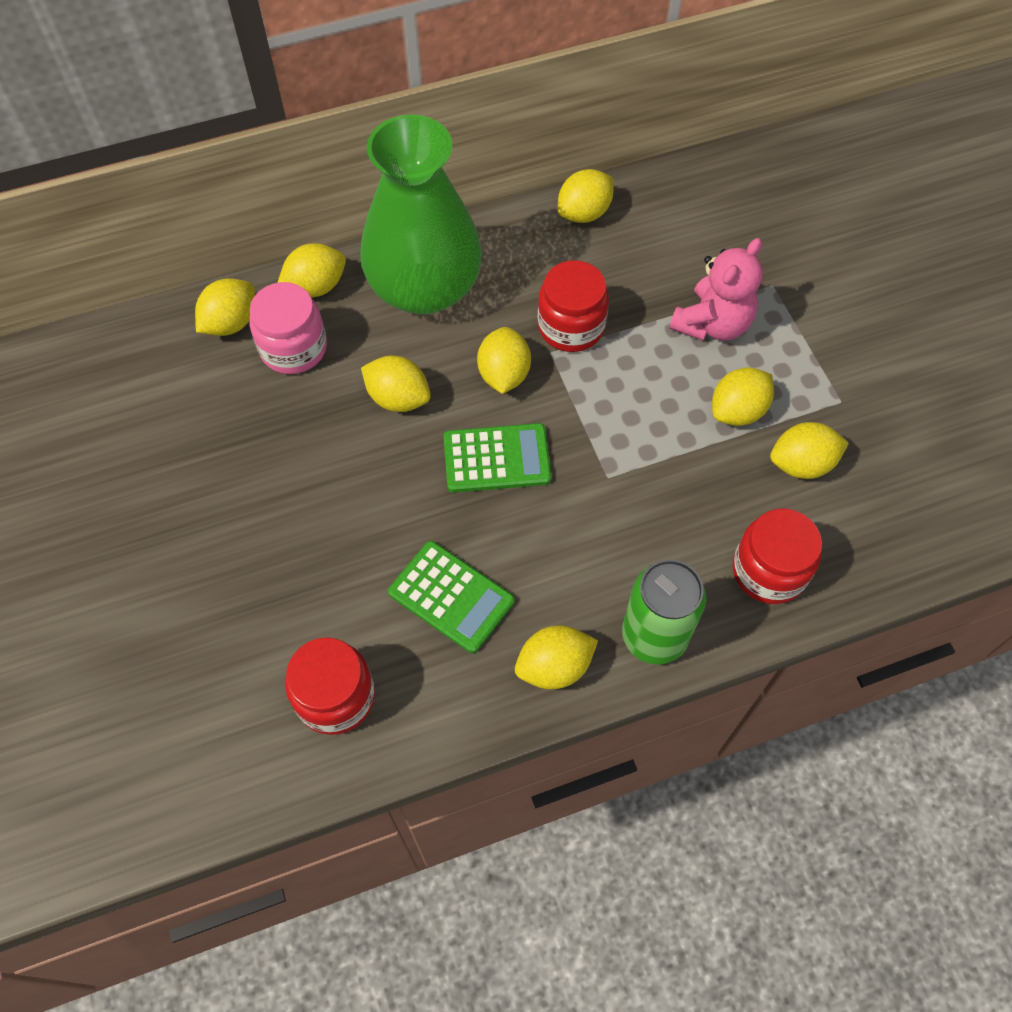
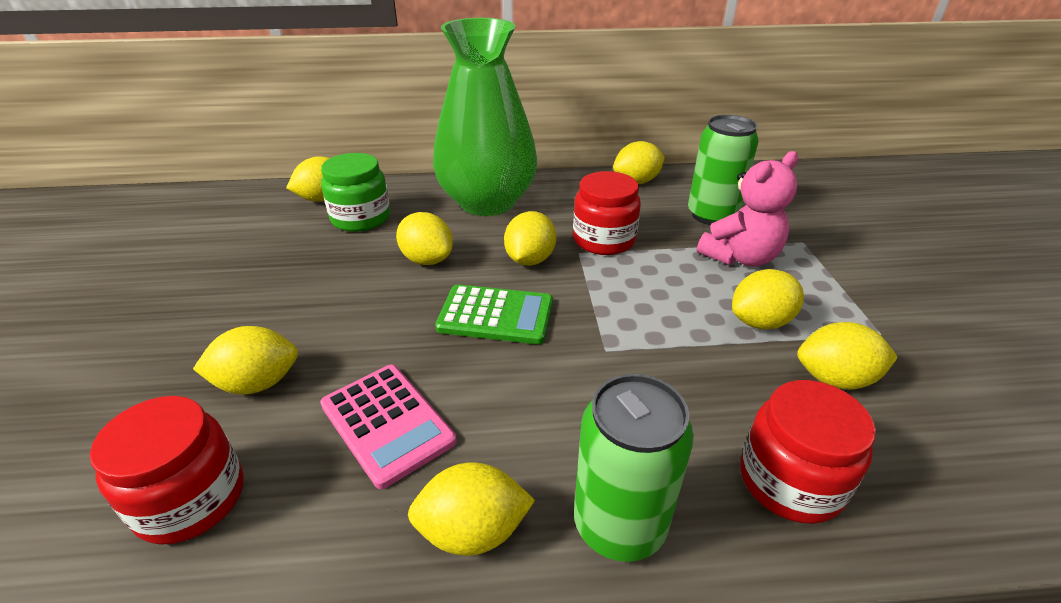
camera: 15 degrees right, 25 degrees down
(293, 348) = (361, 218): pink jar -> green jar
(316, 286) = (402, 190): yellow lemon -> yellow lemon (257, 383)
(451, 597) = (387, 423): green calculator -> pink calculator
(676, 260) = (712, 215): none -> green can

